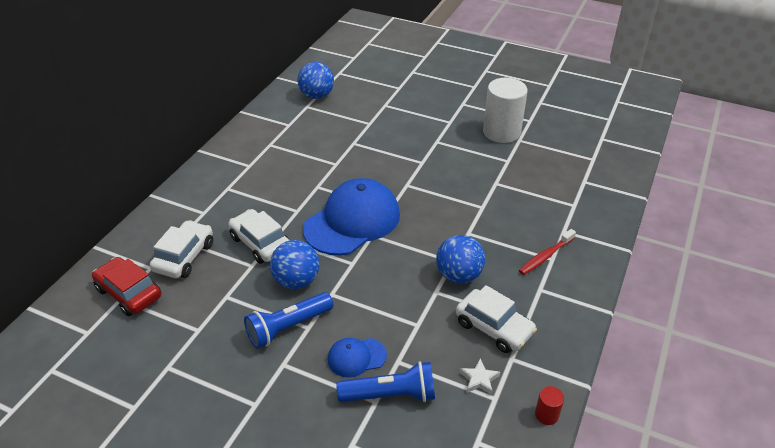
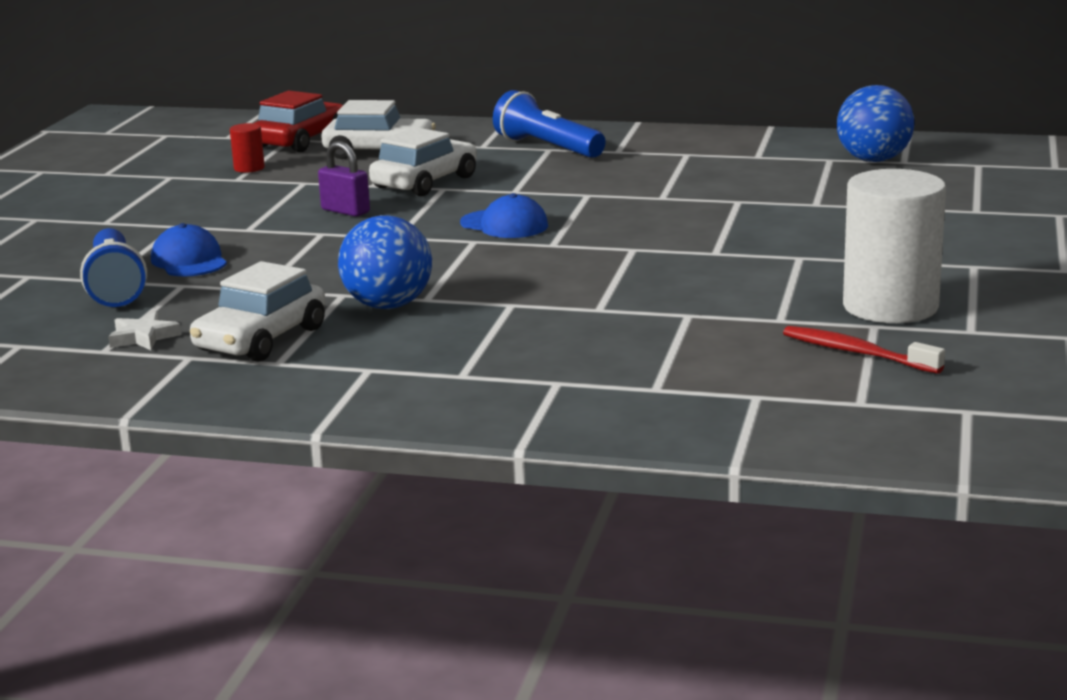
camera: 80 degrees right, 20 degrees down
(288, 327) = (246, 219): blue flashlight -> blue flashlight (547, 148)
(296, 281) = (345, 211): blue ball -> purple padlock
(352, 221) = (504, 225): blue cap -> blue cap, size x0.47
(545, 256) = (466, 369): red toothbrush -> red toothbrush (856, 353)
(546, 415) = (65, 387): red cylinder -> red cylinder (249, 168)

